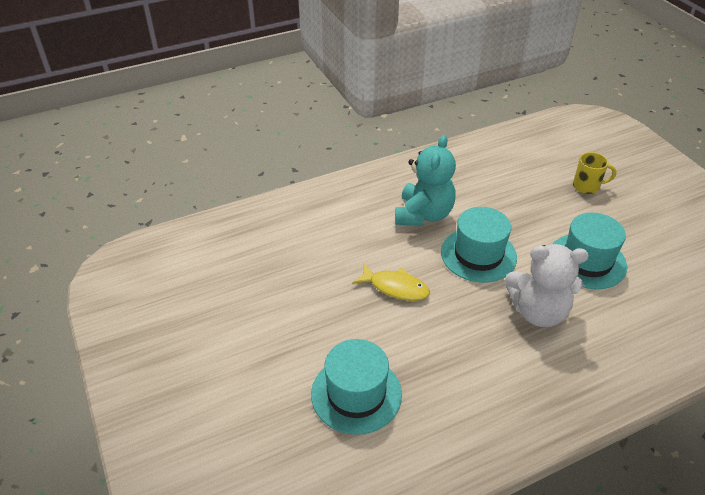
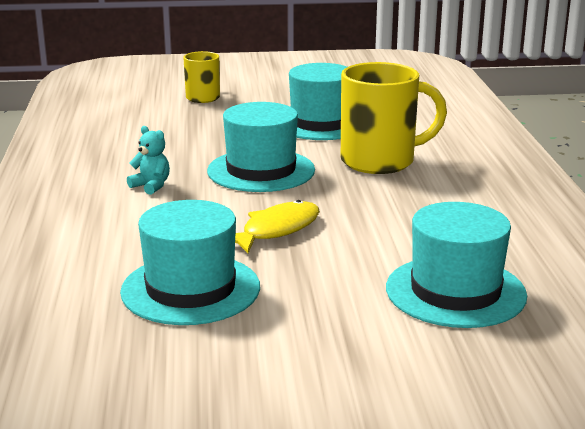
camera: 70 degrees left, 20 degrees down
(308, 274) = (190, 289): none -> turquoise hat
(423, 214) = (151, 186): turquoise teddy bear -> turquoise teddy bear, size x0.44
(538, 312) = (380, 161): white teddy bear -> yellow mug

